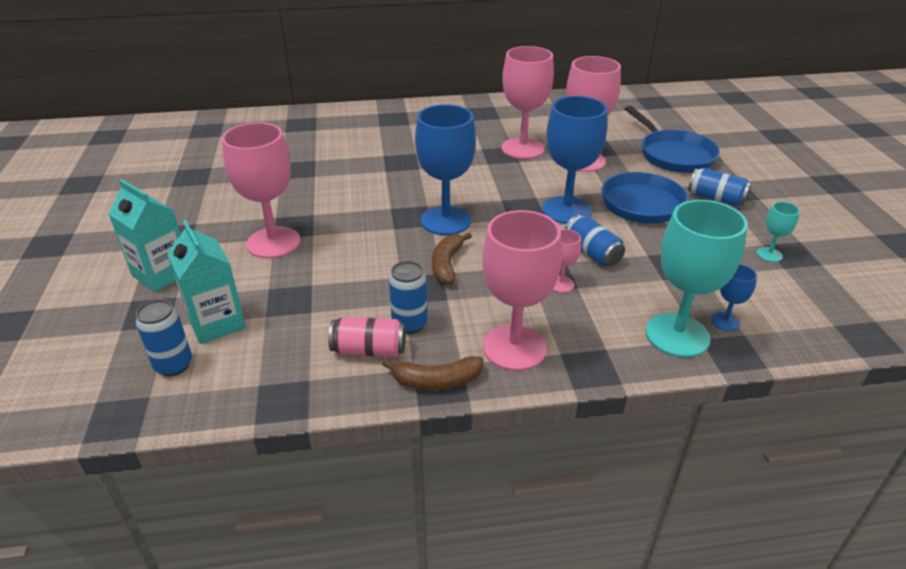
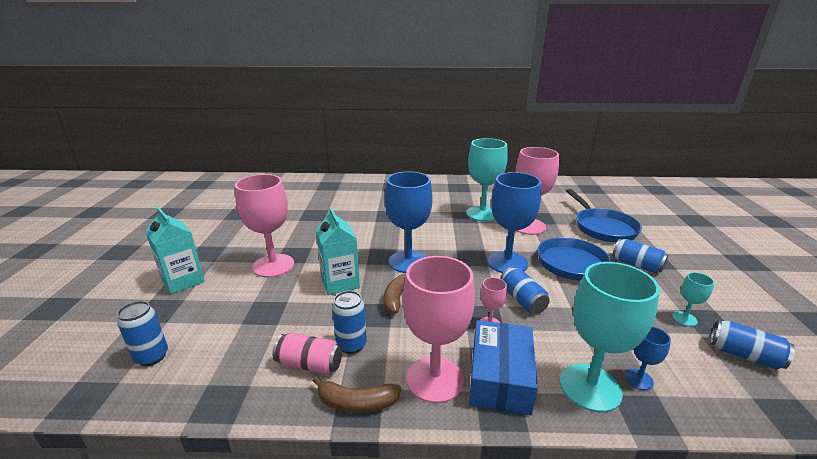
camera: 10 degrees right, 10 degrees down
(217, 323) = (202, 324): turquoise carton -> turquoise carton (340, 283)
(522, 148) = (482, 213): pink goblet -> turquoise goblet
(583, 337) = (500, 377): none -> blue box
(828, 285) = (744, 355): none -> blue can

